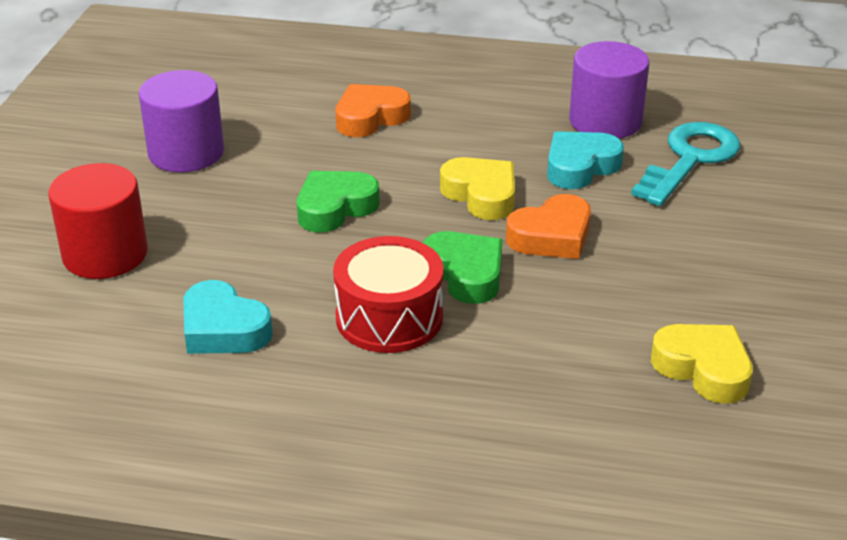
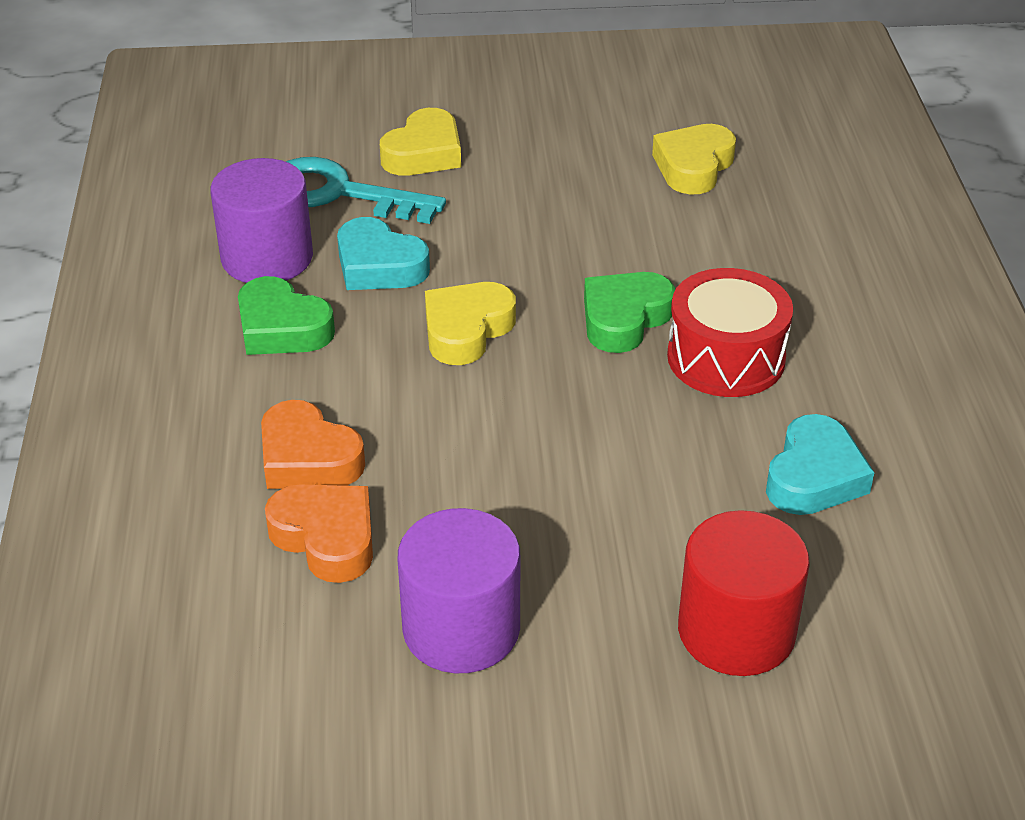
camera: 105 degrees left, 5 degrees up
(335, 208) = (541, 443): green heart -> green heart (282, 328)
(551, 236) = (528, 270): orange heart -> orange heart (326, 538)
(750, 208) = (424, 153): none -> yellow heart

